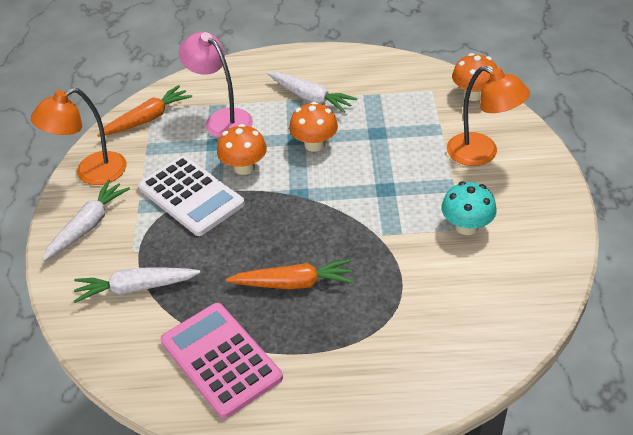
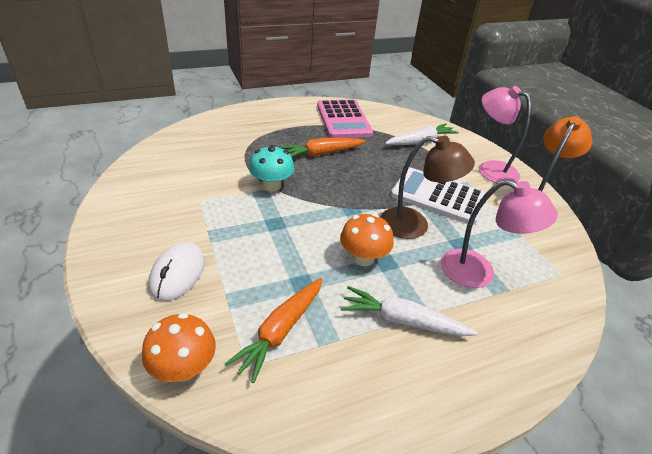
camera: 155 degrees right, 5 degrees down
(88, 226) = (490, 169): white carrot -> pink lamp
(147, 119) = (552, 261): orange carrot -> orange carrot (281, 331)
(221, 359) = (343, 120): pink calculator -> pink calculator turned 45 degrees clockwise
(244, 167) = (414, 225): orange mushroom -> brown lamp
(466, 226) = (196, 202): turquoise mushroom -> turquoise mushroom (271, 185)
(481, 154) = (178, 273): orange lamp -> white mouse

